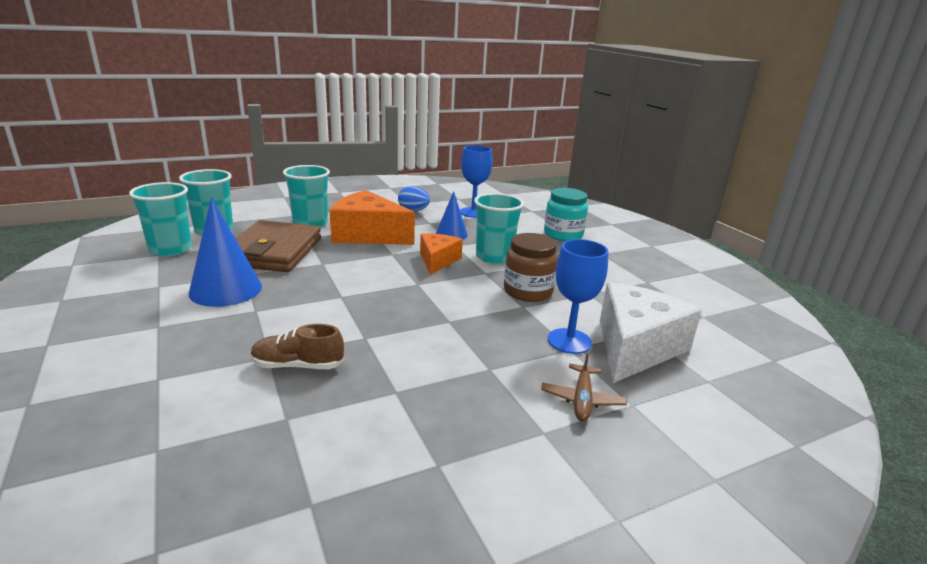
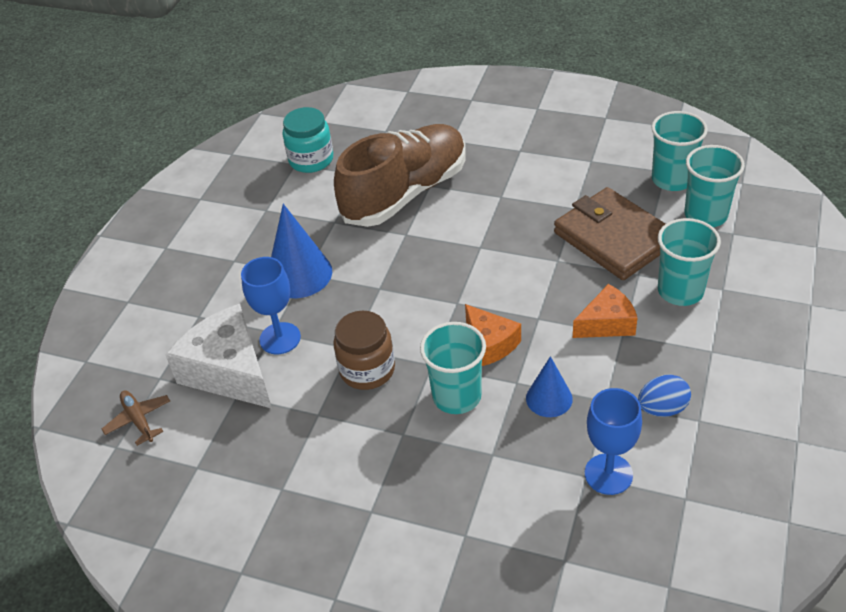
camera: 140 degrees right, 20 degrees up
(226, 290) = (552, 191): blue cone -> blue cone (299, 274)
(298, 366) = (405, 193): brown shoe -> brown shoe, size x2.36
(368, 235) = (607, 323): orange cheese -> orange cheese, size x0.59
(563, 235) = (452, 519): turquoise jar -> turquoise jar (311, 160)
(582, 400) = (230, 296): brown plane -> brown plane (138, 420)
(635, 347) = (229, 372): white cheese -> white cheese turned 150 degrees clockwise

